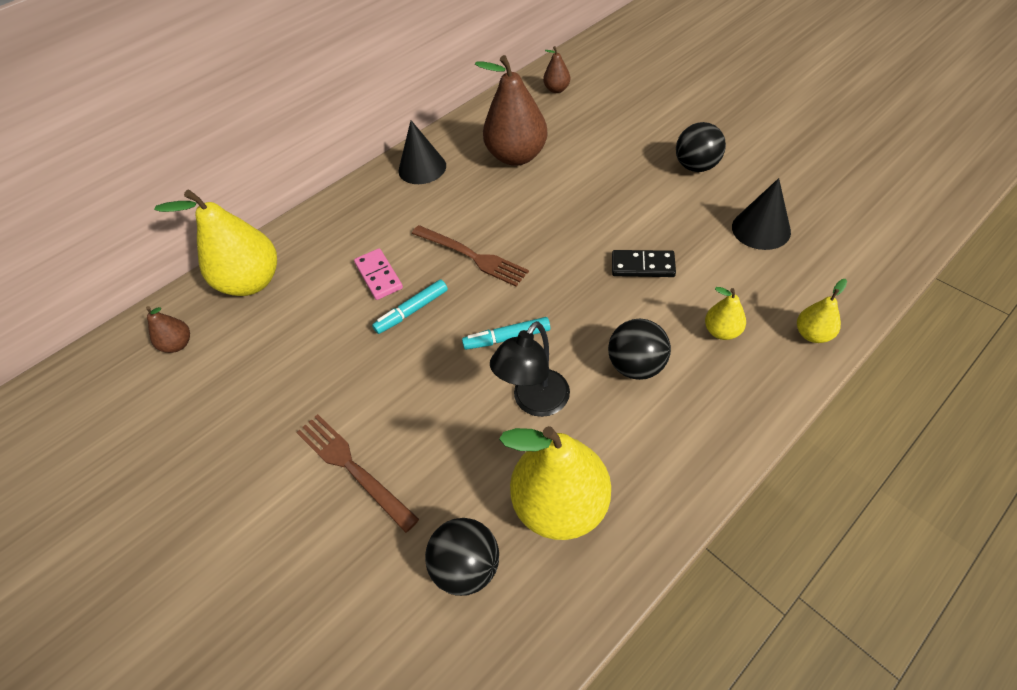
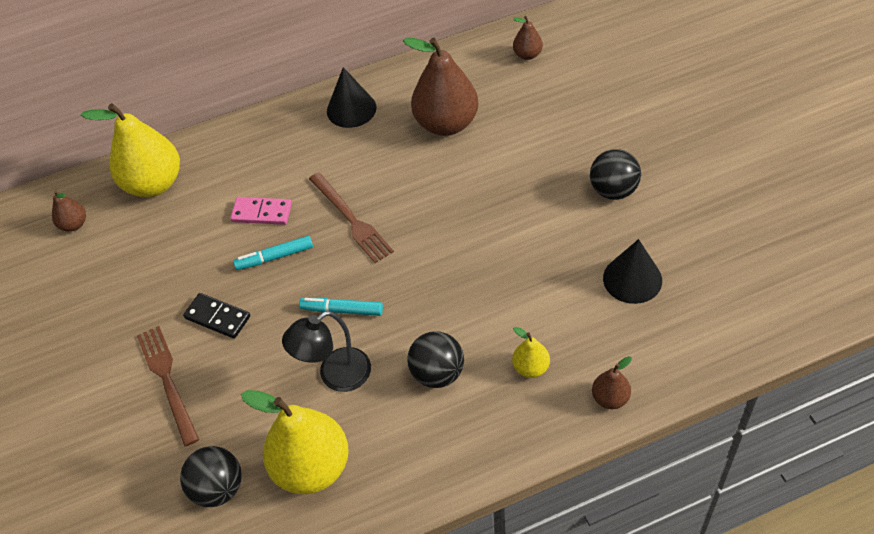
camera: 20 degrees right, 0 degrees up
(378, 276) = (262, 213): pink domino -> pink domino turned 75 degrees counterclockwise
(643, 266) = (498, 280): black domino -> black domino (217, 317)
(812, 334) = (610, 398): yellow pear -> brown pear

